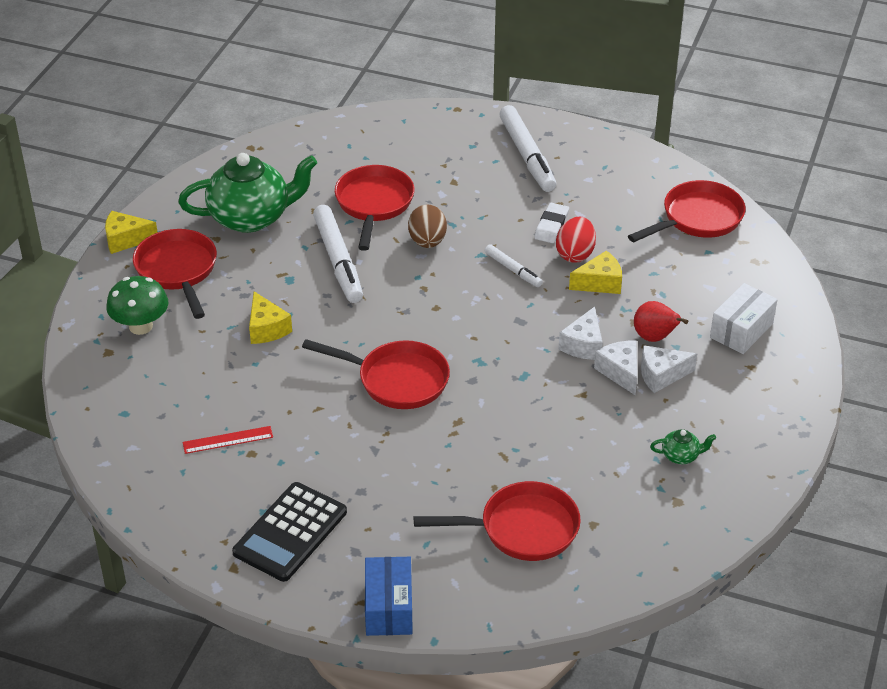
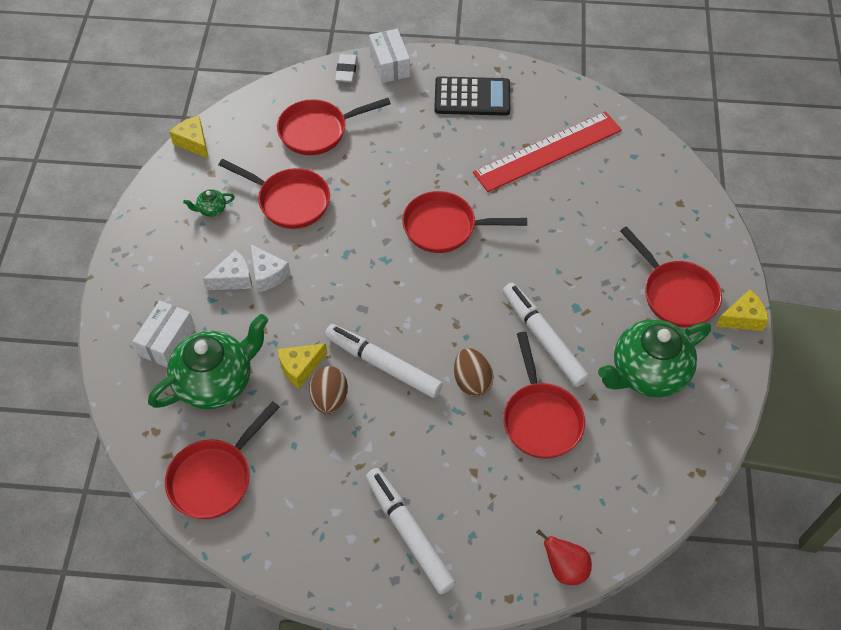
camera: 165 degrees right, 15 degrees up
(141, 326) = (670, 232): green mushroom -> none
(228, 440) = (548, 151): red ruler -> red ruler, size x2.40
(266, 328) = (569, 252): yellow cheese -> yellow cheese (193, 142)
(290, 532) = (472, 97): black calculator -> black calculator turned 75 degrees clockwise
(388, 608) = (390, 65): blue box -> white box
(513, 270) = (383, 365): white marker -> white marker, size x1.87
(551, 226) = (360, 431): white eraser -> white eraser (346, 70)
(575, 254) = (329, 398): red egg -> brown egg
(579, 446) = (289, 201): none -> red pan
(583, 345) = (303, 295): white cheese -> none
(655, 338) = (243, 316): red pear -> red pear (564, 568)
(690, 287) = (216, 381): none -> green teapot

